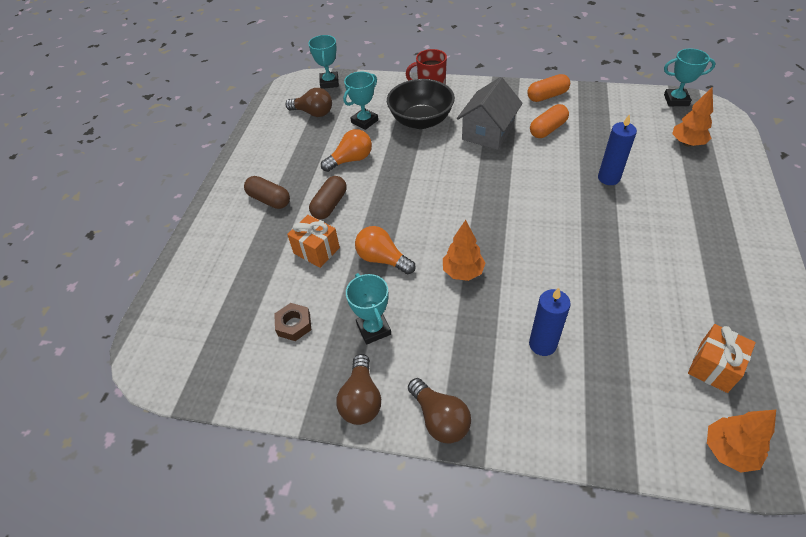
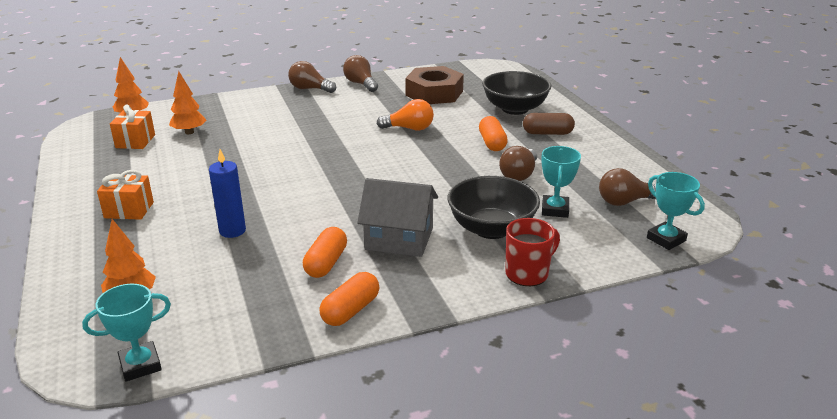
camera: 145 degrees right, 20 degrees down
(249, 251) = (514, 109): none -> black bowl
(294, 325) = (434, 93): brown nut -> brown nut, size x2.11
(316, 250) = (465, 120): orange gift -> orange gift (129, 210)
(329, 205) = (492, 143): brown capsule -> orange capsule
(351, 160) = (519, 175): orange light bulb -> brown light bulb
(373, 329) = (380, 103): turquoise trophy -> none
(463, 272) = (340, 137): orange tree -> orange tree (189, 132)
(488, 132) = (399, 239): grey house -> grey house turned 75 degrees counterclockwise
(542, 344) = (260, 123): blue candle -> none

